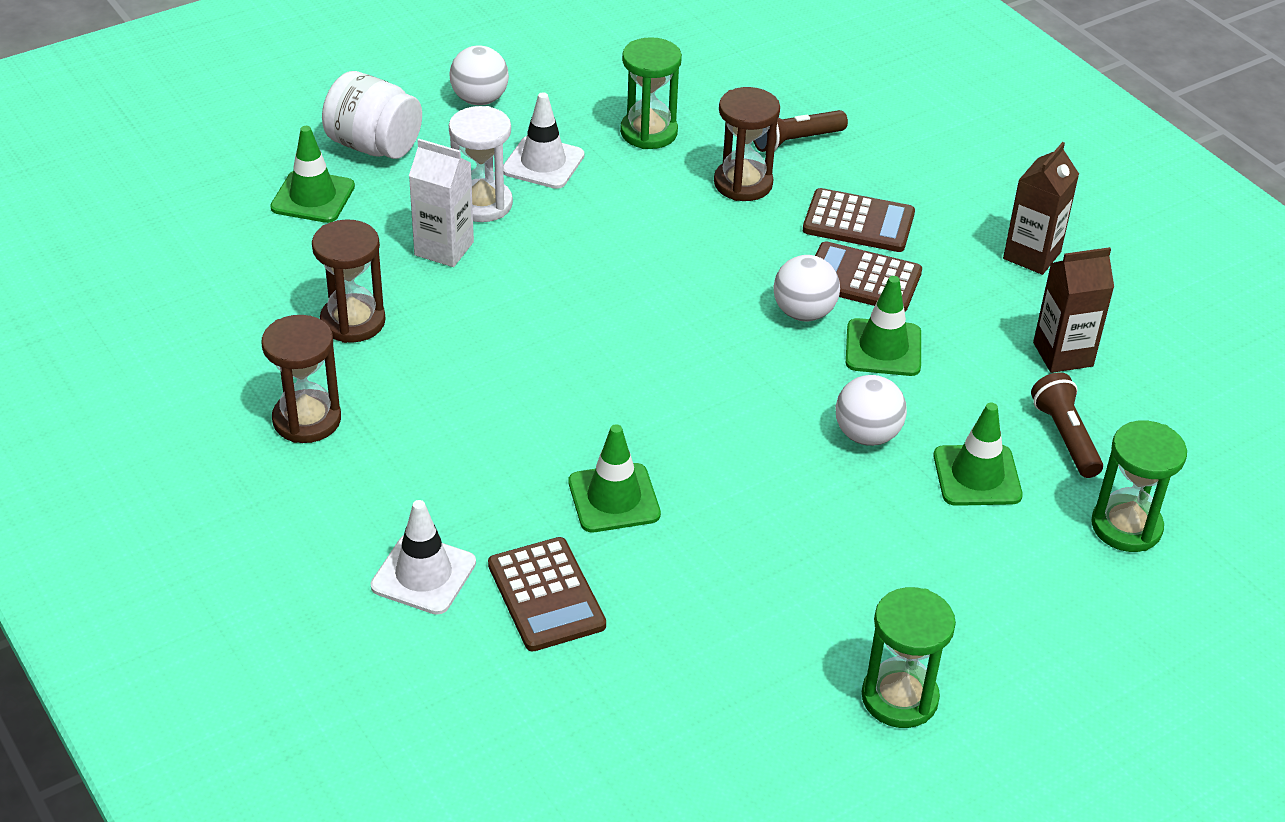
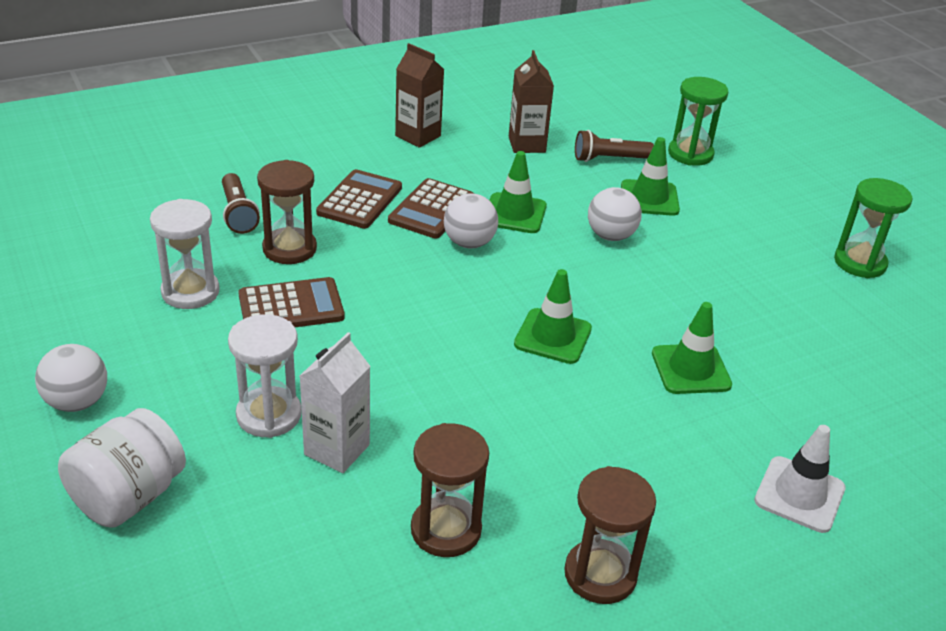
camera: 85 degrees left, 5 degrees down
(313, 197) = (211, 558): green traffic cone -> green traffic cone (553, 336)
(543, 163) = (213, 365): white traffic cone -> none
(546, 595) = (806, 419): brown calculator -> brown calculator (291, 306)
(649, 132) = (190, 292): green hourglass -> white hourglass

